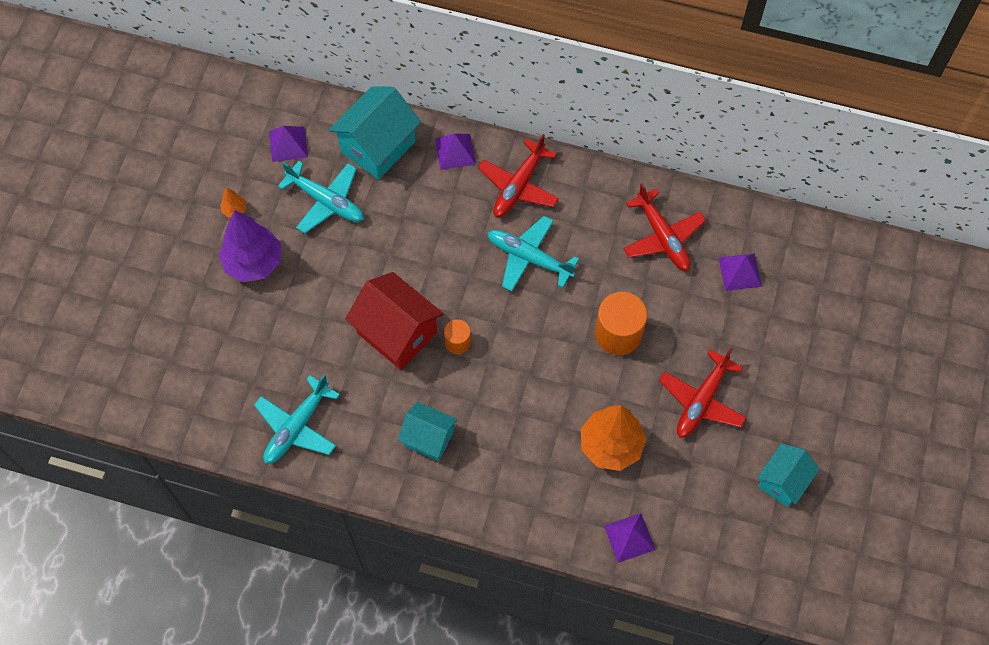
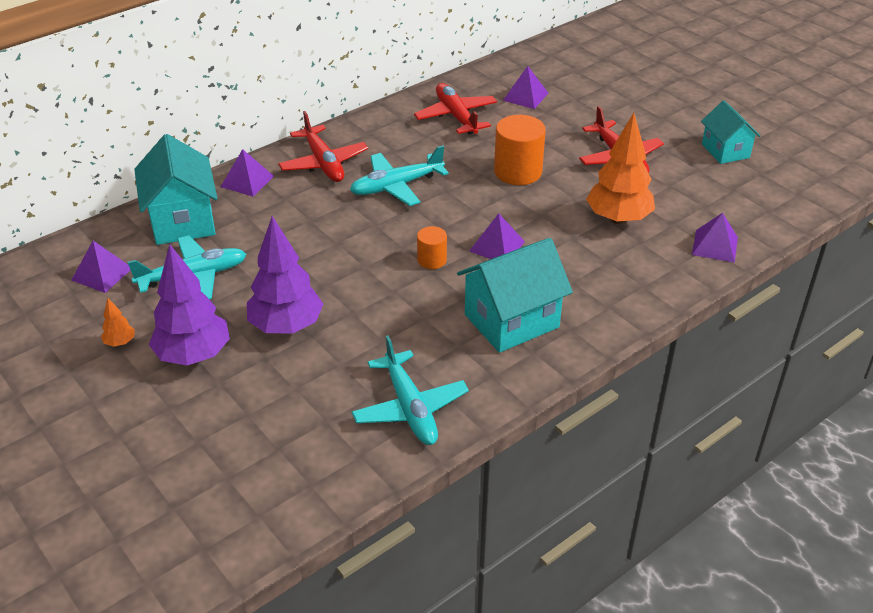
camera: 55 degrees left, 25 degrees down
(319, 297) = (286, 326): none -> purple tree
(397, 333) = (382, 292): red house -> none
(428, 438) = (511, 321): turquoise house -> turquoise house, size x1.58
(507, 377) = (497, 246): none -> purple pyramid
(663, 237) = (456, 116): red plane -> red plane turned 120 degrees counterclockwise

